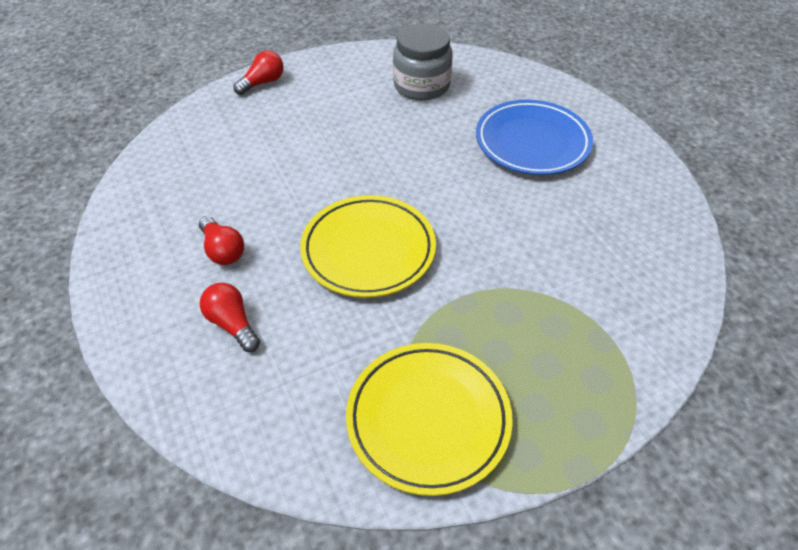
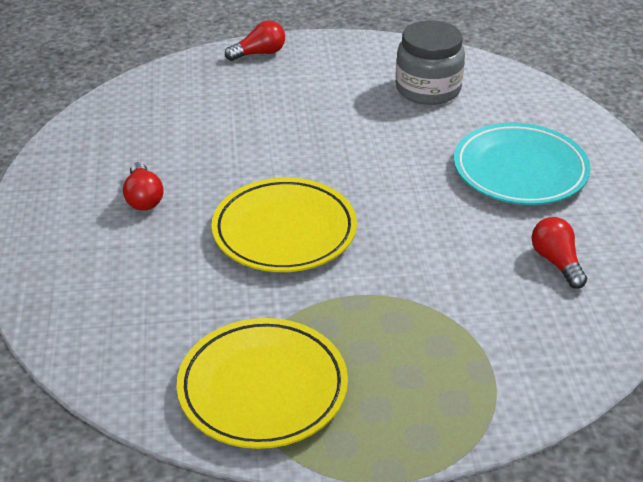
camera: 20 degrees right, 10 degrees down
(232, 324) = (121, 262): red light bulb -> red light bulb (556, 262)
(532, 142) = (520, 170): blue plate -> turquoise plate

